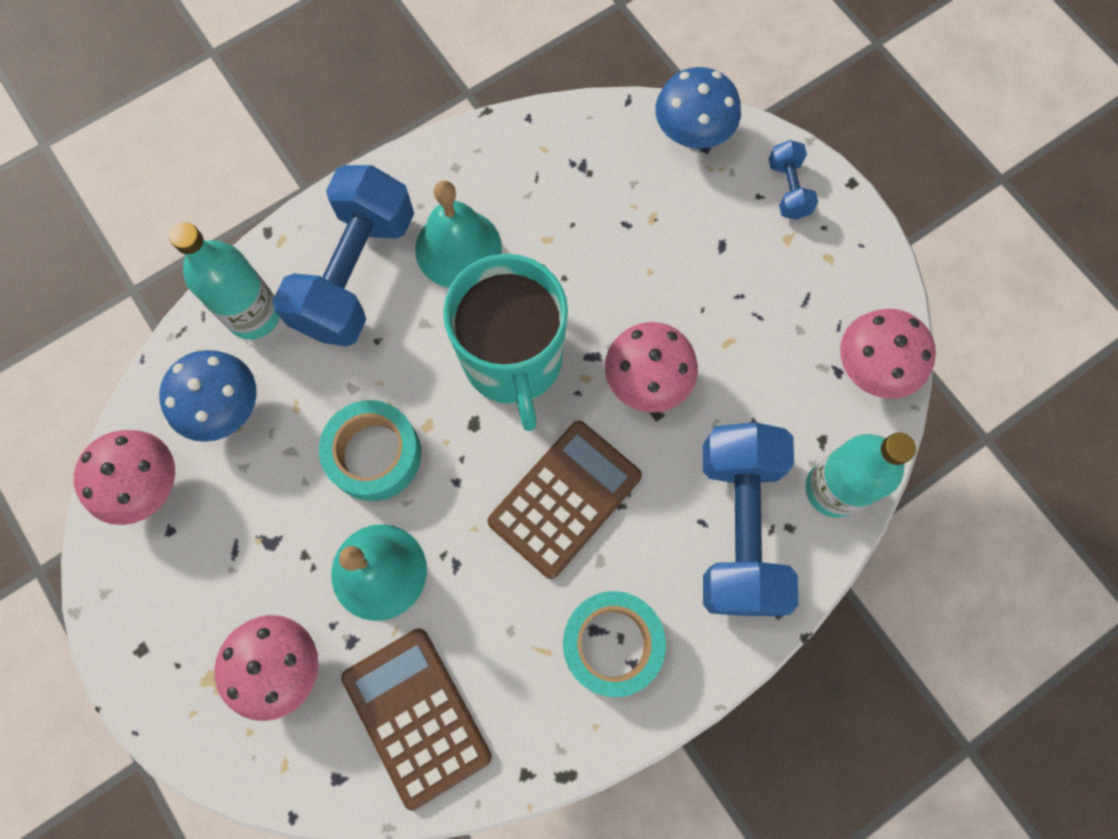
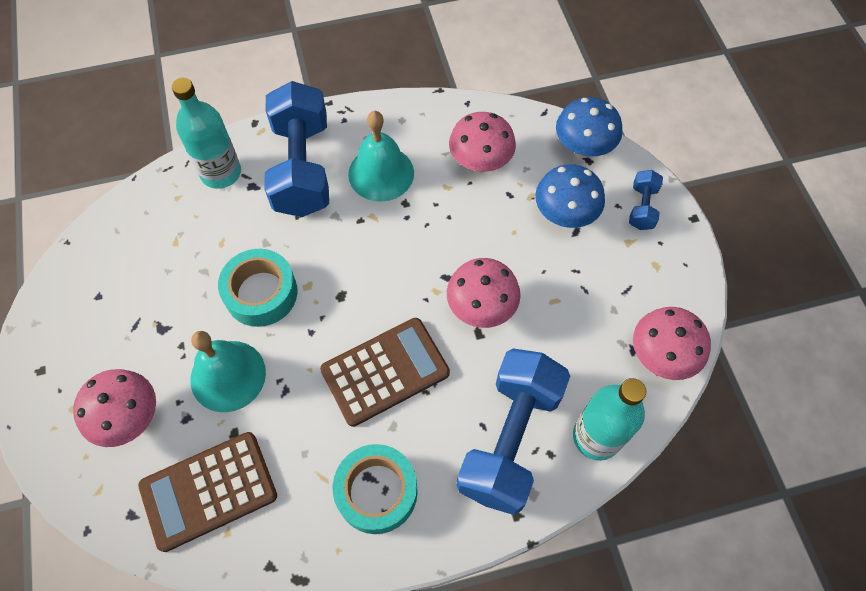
camera: 20 degrees right, 10 degrees down
(147, 485) = (97, 261): pink mushroom -> pink mushroom (480, 162)
(225, 408) = (173, 227): blue mushroom -> blue mushroom (564, 215)
(355, 274) = (302, 168): blue dumbbell -> blue dumbbell turned 45 degrees counterclockwise
(417, 716) = (209, 490): brown calculator -> brown calculator turned 105 degrees counterclockwise
(513, 361) = (388, 261): turquoise mug -> none

